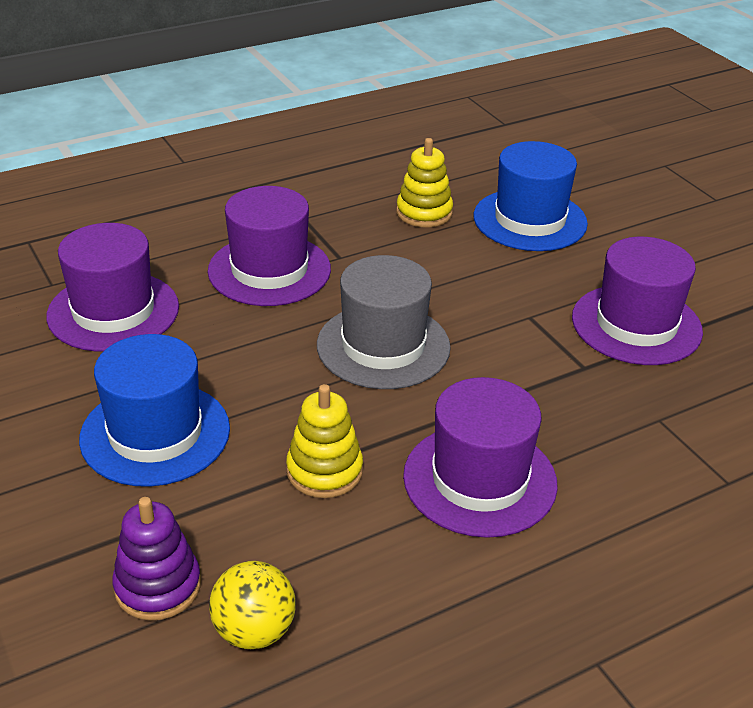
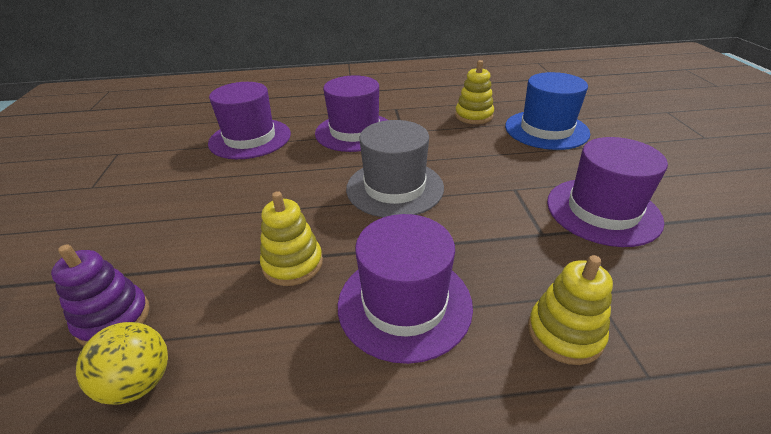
camera: 25 degrees right, 0 degrees up
(155, 433) = (210, 211): blue hat -> none
(646, 465) = (564, 333): none -> yellow stacking toy

